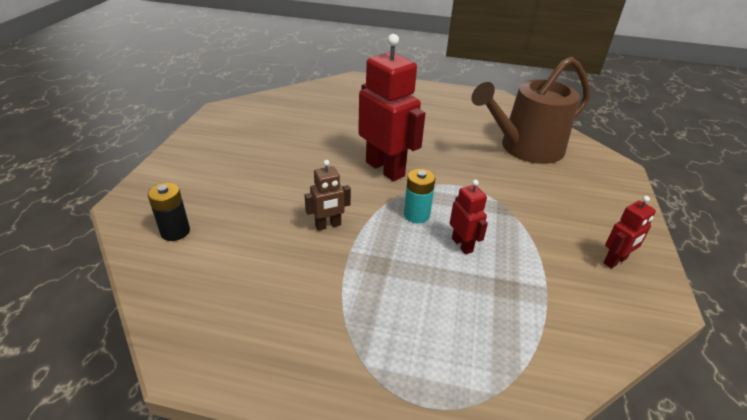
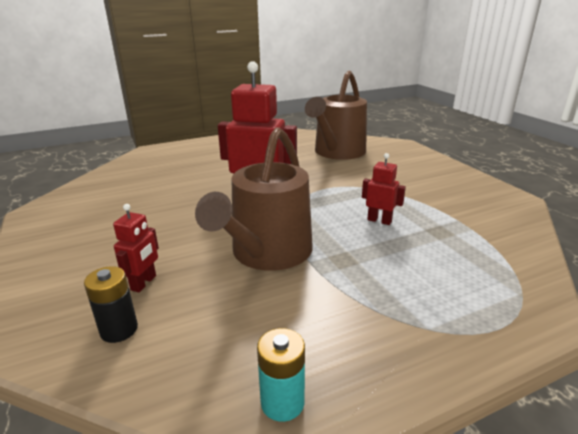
camera: 35 degrees left, 10 degrees down
(328, 225) = (267, 253): brown robot -> brown watering can
(416, 215) = (324, 217): turquoise battery -> turquoise battery (282, 402)
(615, 261) = (469, 190): red robot -> red robot (144, 283)

